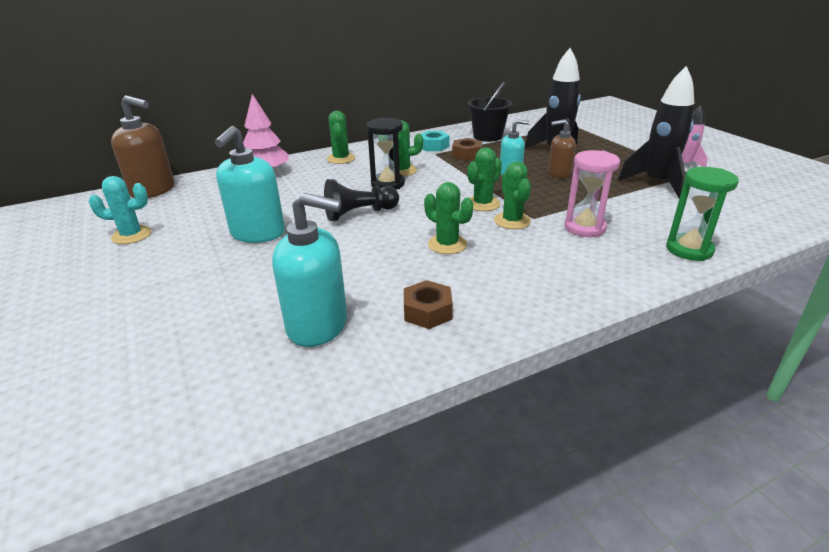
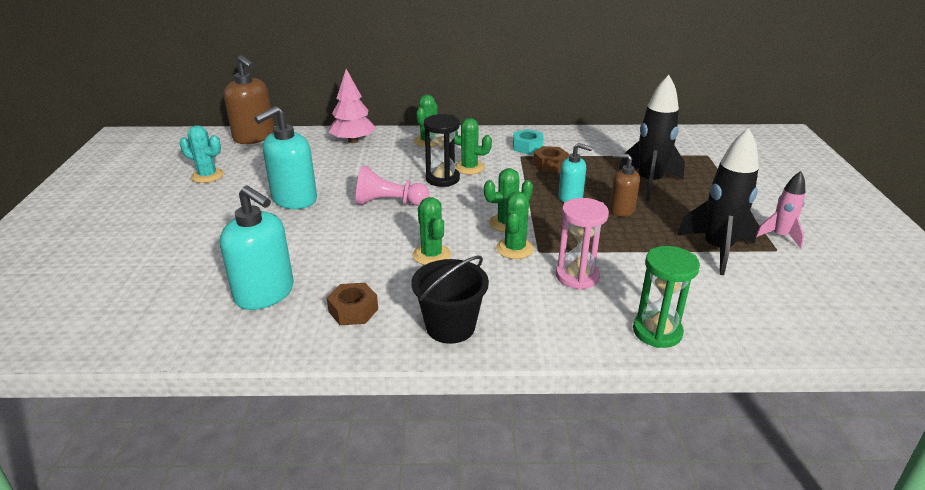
camera: 25 degrees right, 0 degrees up
(359, 213) = (389, 203): black pawn -> pink pawn
(487, 136) = (595, 148): black bucket -> black bucket (450, 327)

